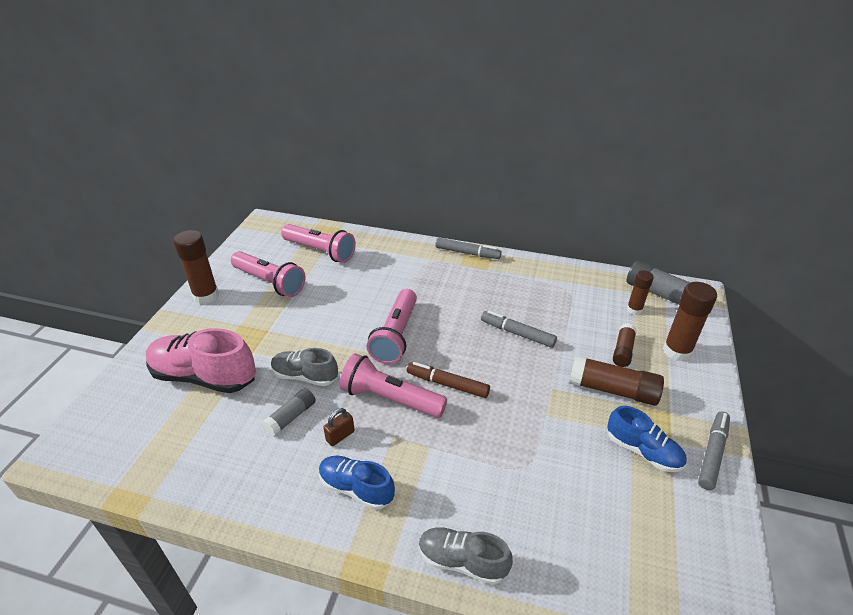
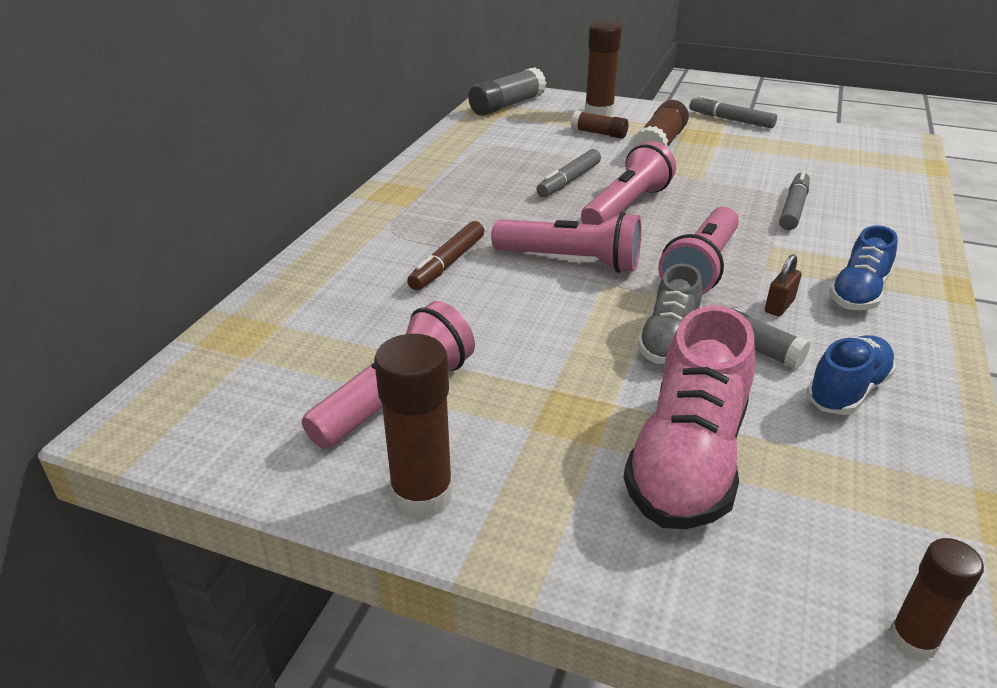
camera: 85 degrees left, 5 degrees down
(320, 251) = (308, 335): pink flashlight -> pink flashlight (626, 207)
(340, 436) = (779, 306): brown padlock -> brown padlock turned 75 degrees clockwise
(447, 384) = (666, 228): brown marker -> brown marker (447, 264)
(462, 561) = (912, 234): grey shoe -> none
(467, 253) = (380, 198): grey marker -> grey marker (793, 208)
(634, 309) = (530, 120): brown glue stick -> brown glue stick (913, 640)
(643, 451) = (738, 144): blue shoe -> blue shoe (847, 390)

